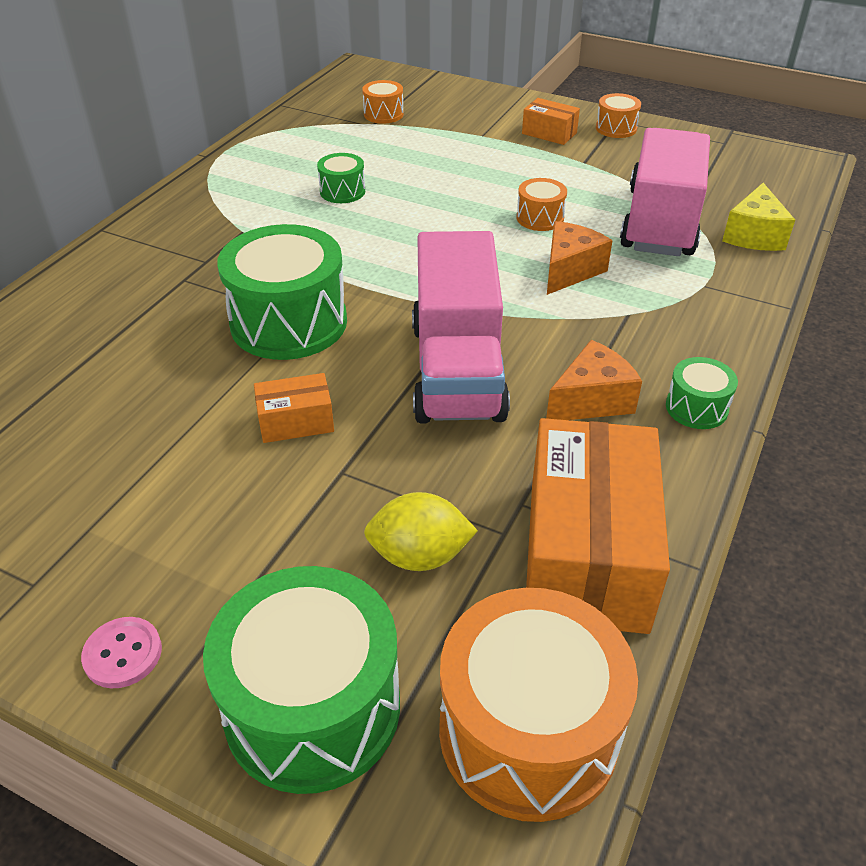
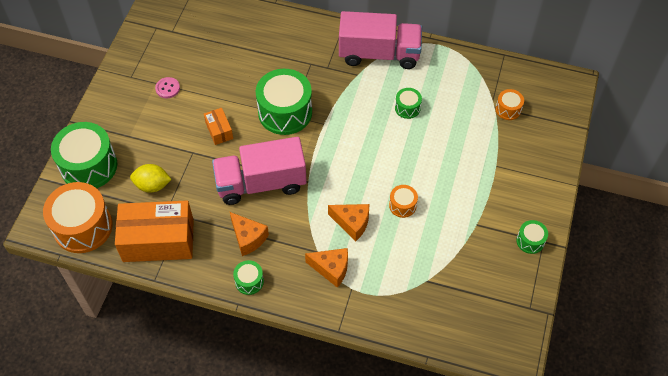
camera: 80 degrees right, 15 degrees up
(123, 654) = (105, 110): pink button -> pink button (167, 88)
(419, 555) = (152, 185): yellow lemon -> yellow lemon turned 75 degrees counterclockwise
(549, 133) = (510, 202): orange box -> none
(616, 128) = (530, 241): orange drum -> green drum
(660, 222) = (413, 267): pink truck -> pink truck (379, 54)
(665, 302) = (331, 269): none -> orange cheese
(753, 235) = (410, 317): yellow cheese -> none

